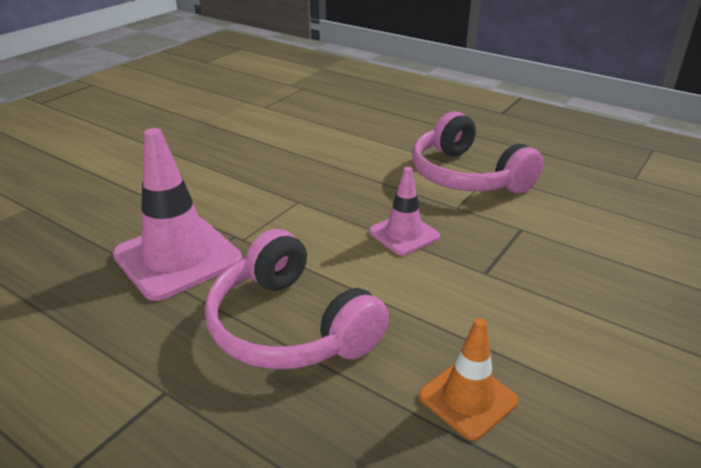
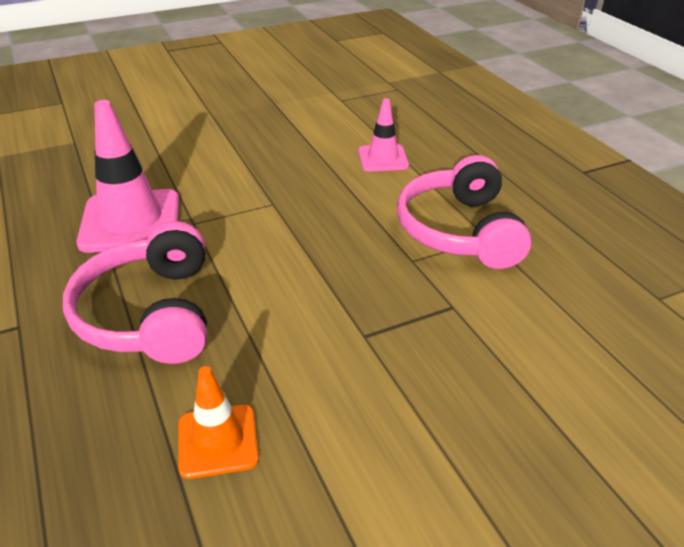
camera: 30 degrees right, 5 degrees up
(404, 234) = (331, 268): pink traffic cone -> pink traffic cone (383, 158)

